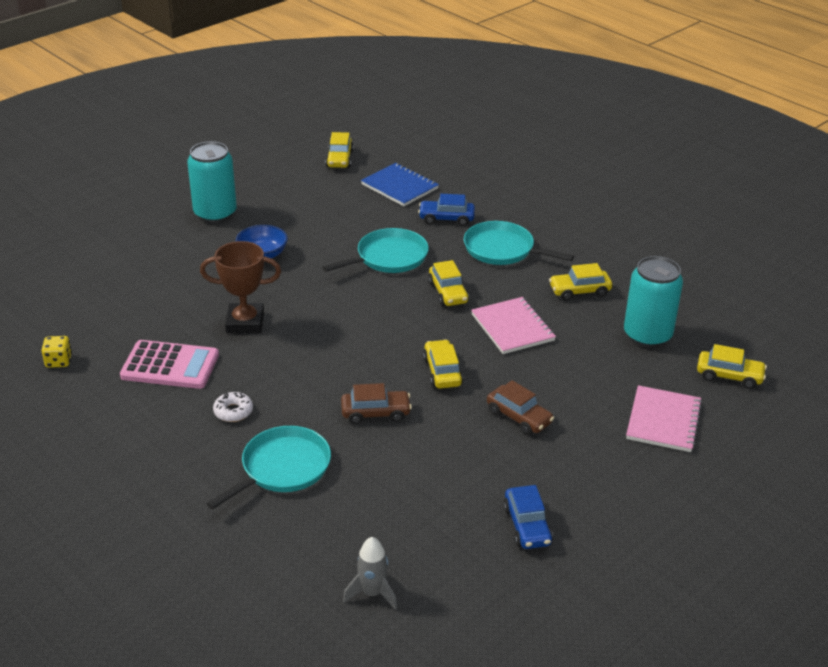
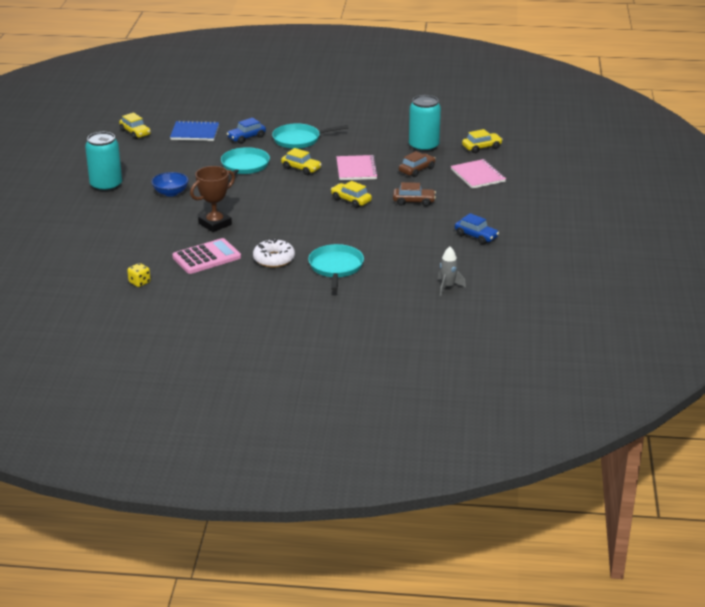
camera: 40 degrees left, 5 degrees down
(233, 411) = (274, 259): white donut -> white donut, size x1.61
(375, 413) = (345, 229): brown car -> brown car (417, 170)
(512, 327) = (356, 169): pink notebook -> pink notebook turned 60 degrees clockwise
(579, 291) = (365, 142): yellow car -> none

